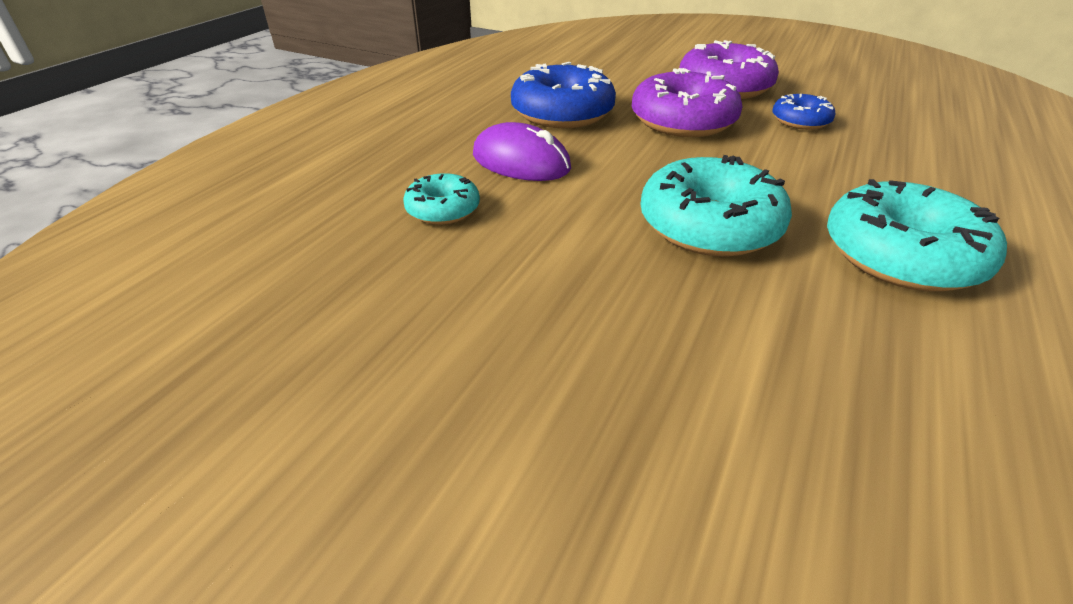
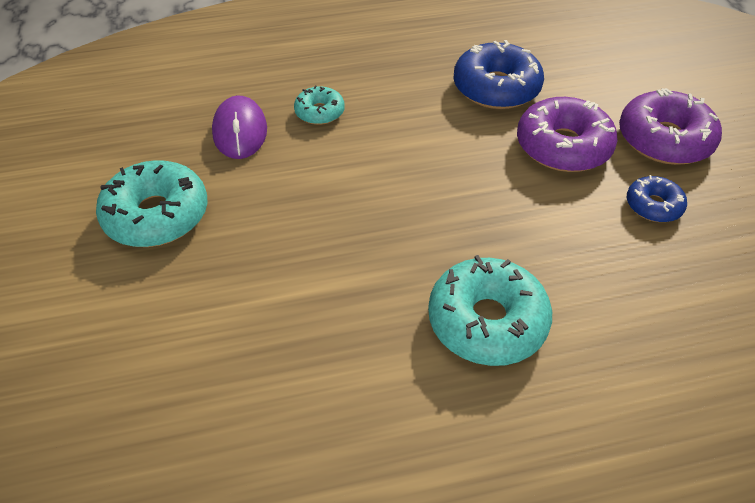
camera: 50 degrees right, 10 degrees up
(521, 162) = (406, 108): purple mouse -> purple mouse (240, 131)
(709, 225) = (423, 220): turquoise donut -> turquoise donut (157, 215)

